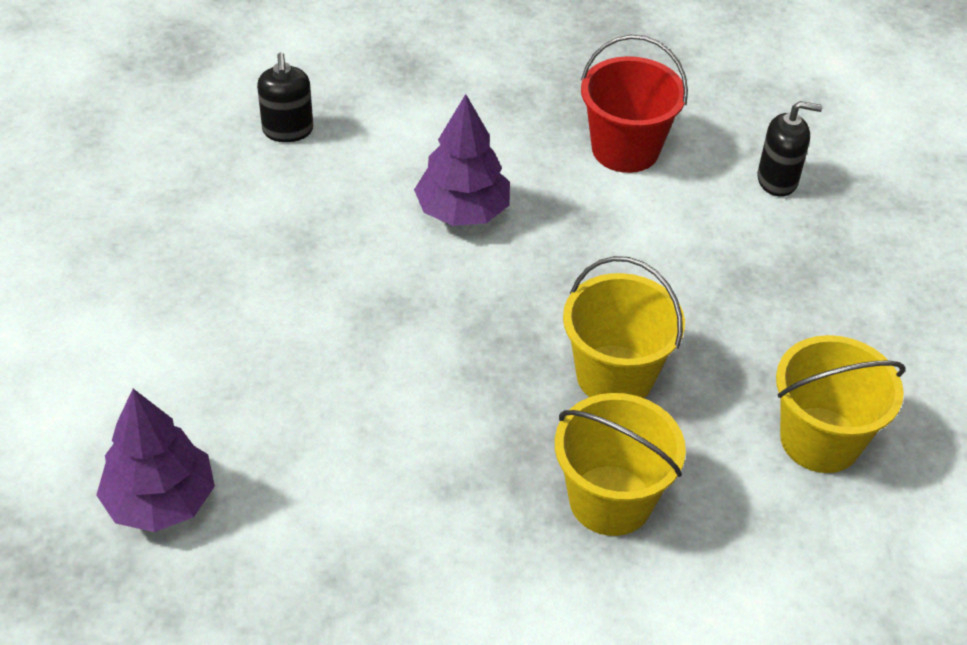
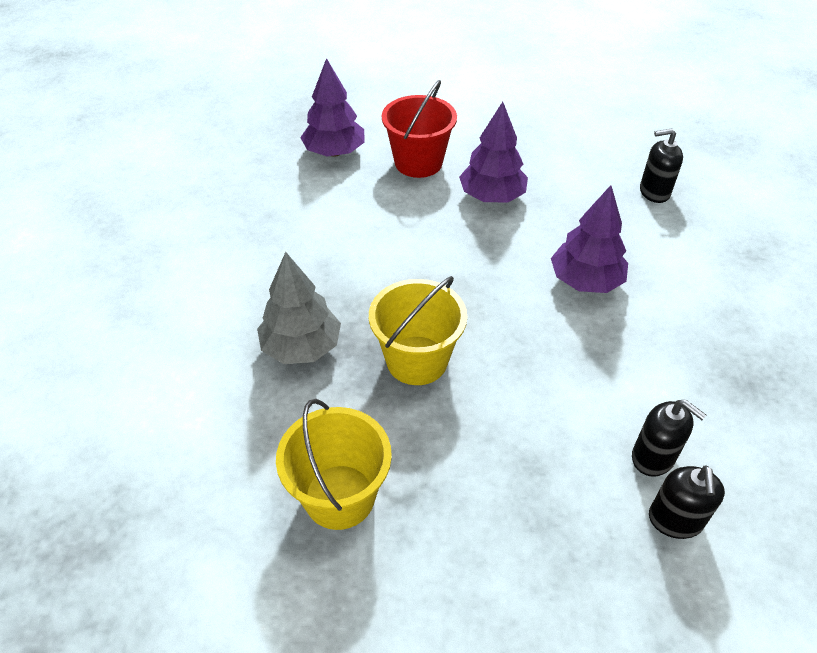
camera: 95 degrees right, 0 degrees up
(292, 295) = (492, 197): none -> purple tree
(610, 500) = (301, 347): yellow bucket -> grey tree
(625, 149) = (688, 393): red bucket -> red bucket (418, 162)
(711, 185) = (653, 457): none -> black soap dispenser

